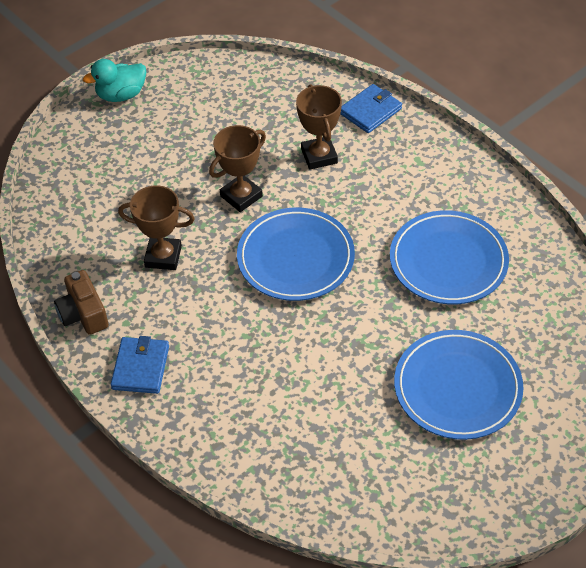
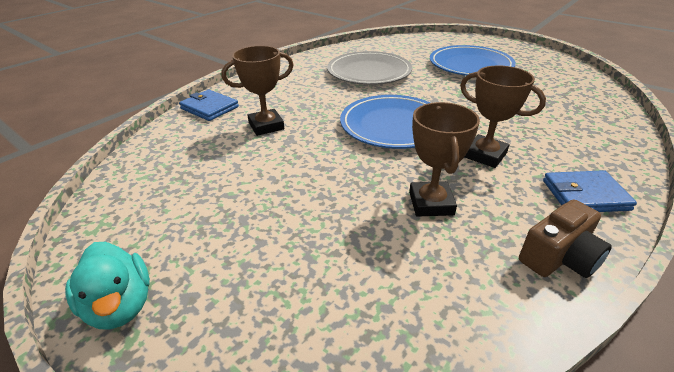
camera: 100 degrees left, 15 degrees down
(241, 196) = (325, 162): brown trophy -> brown trophy (485, 155)
(448, 261) = (369, 72): blue plate -> grey plate

